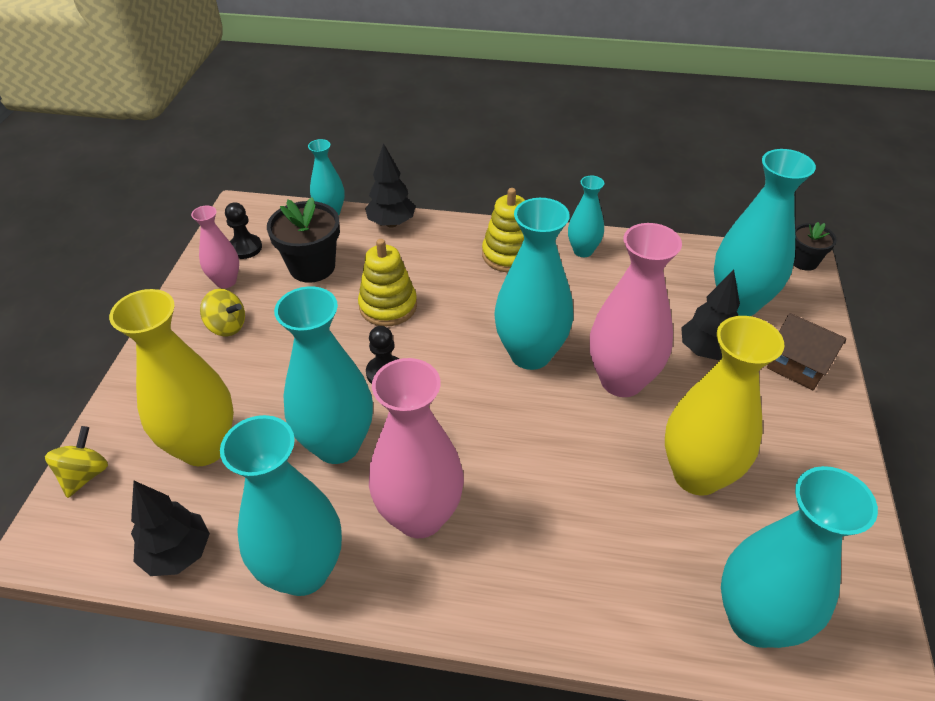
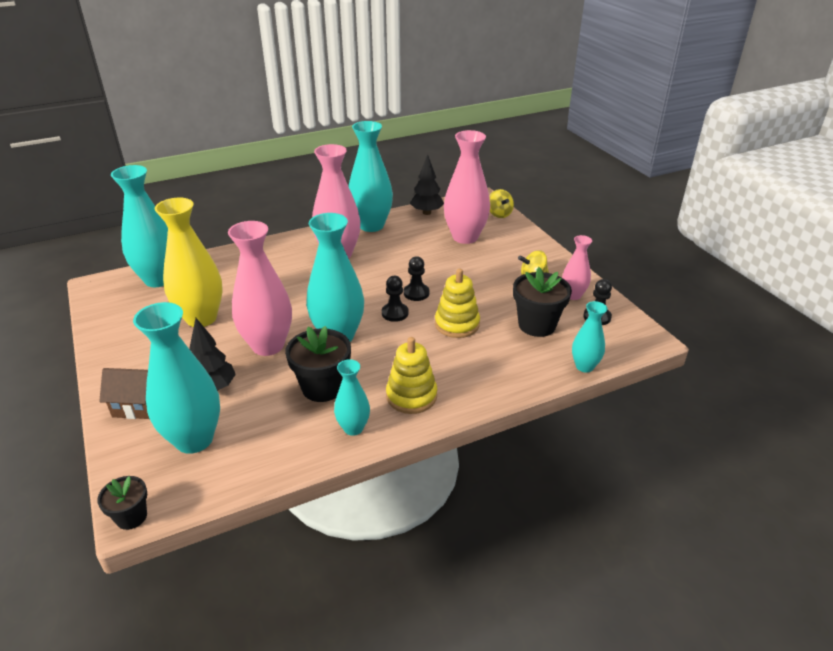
camera: 145 degrees right, 10 degrees down
(204, 447) = (465, 237): yellow vase -> pink vase
(337, 444) = (405, 260): turquoise vase -> none
(391, 223) = (529, 379): black tree -> none
(439, 355) = (395, 313): none -> black pawn
(587, 300) = (322, 387): none -> black flower pot

